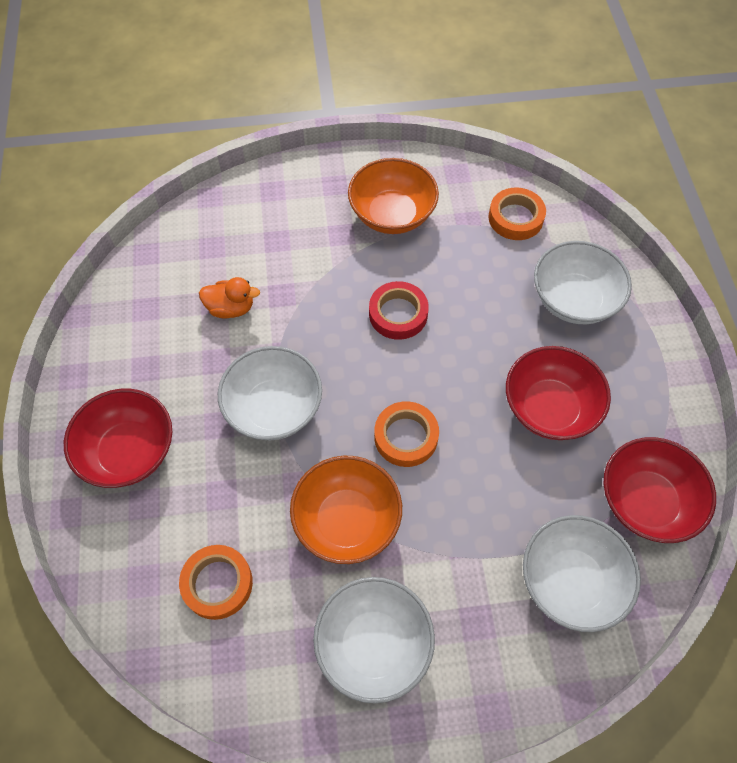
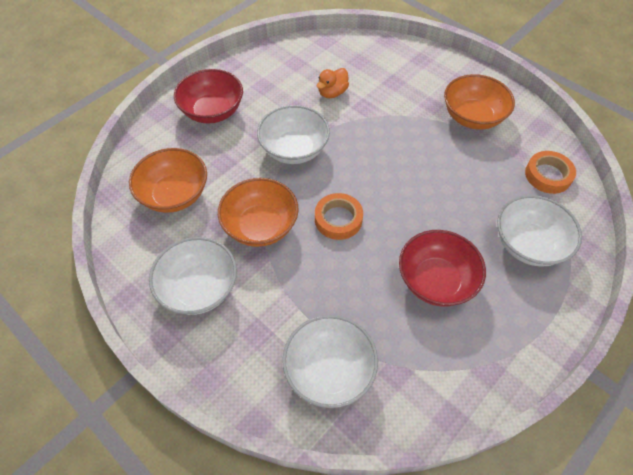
camera: 50 degrees right, 5 degrees down
(217, 583) = (174, 195): orange tape -> orange bowl
(231, 308) = (332, 93): orange duck -> orange duck turned 75 degrees clockwise
(398, 314) = (411, 163): red tape -> none
(646, 501) = (428, 382): red bowl -> none

